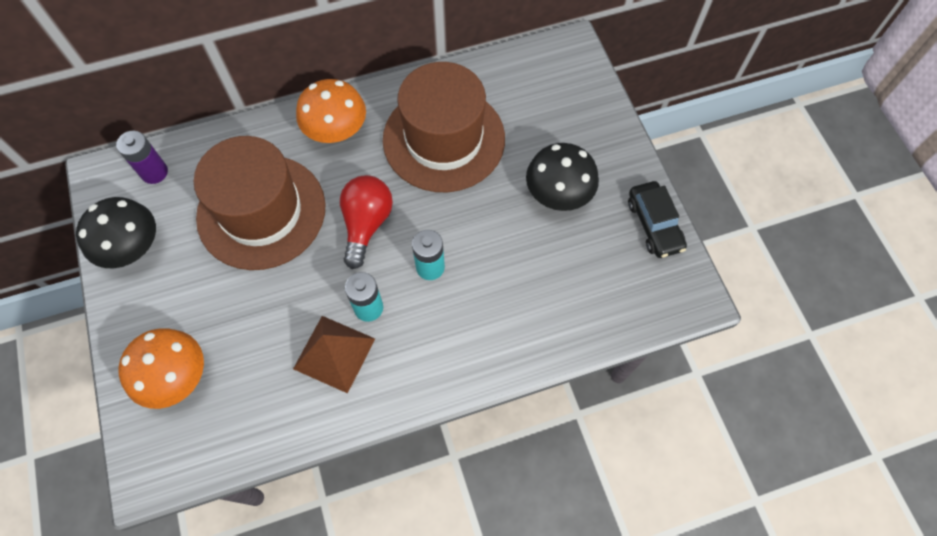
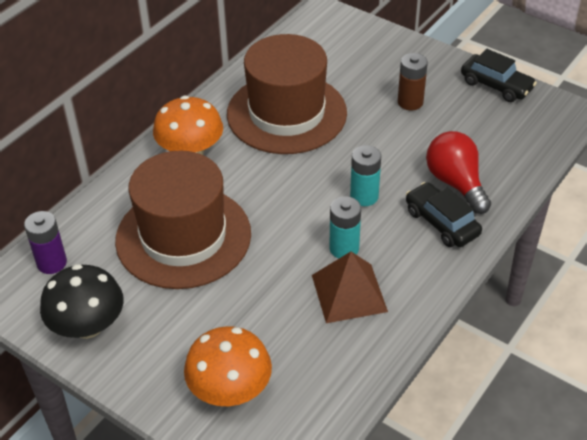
camera: 35 degrees left, 20 degrees down
(366, 224) = (283, 197): red light bulb -> red light bulb (456, 183)
(468, 338) = (441, 223): none -> black car
(558, 194) = (410, 102): black mushroom -> brown battery

